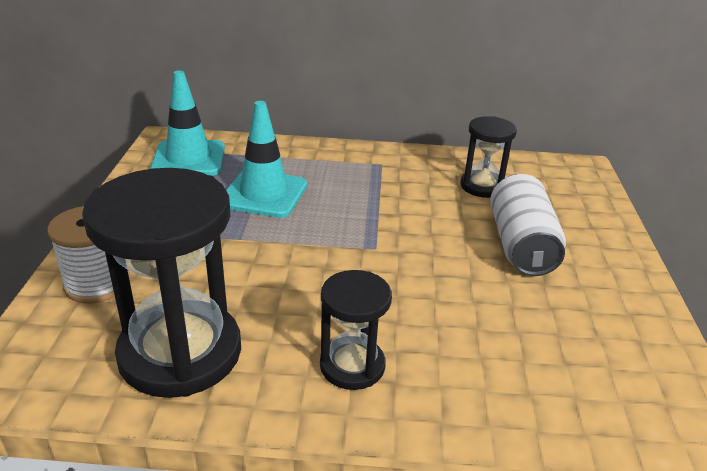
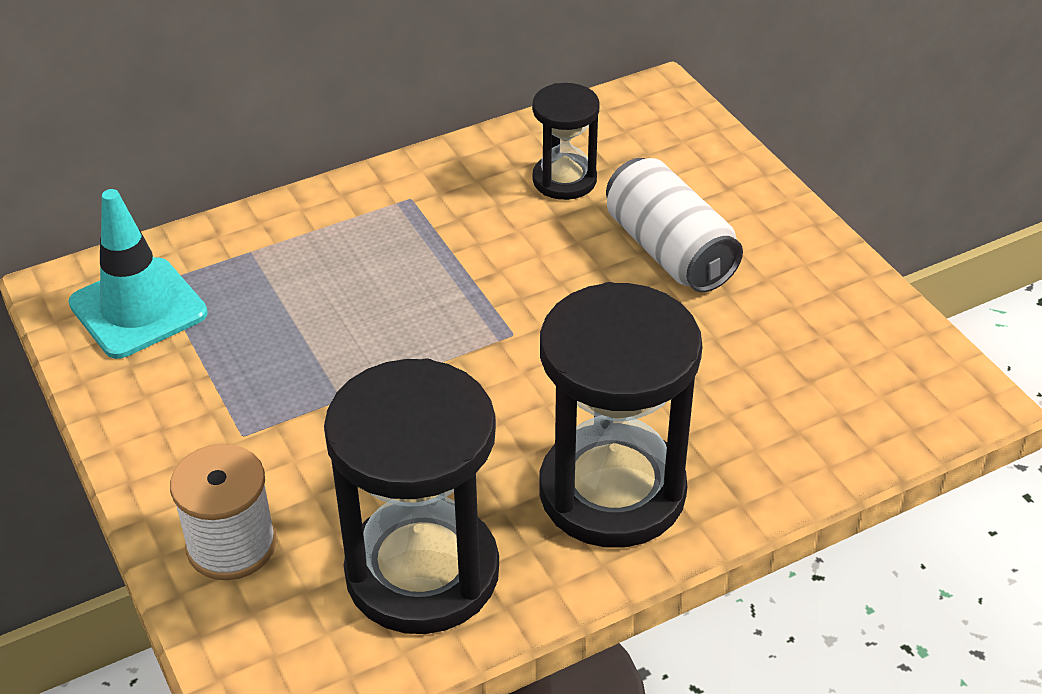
camera: 30 degrees left, 10 degrees up
(264, 194) = (303, 318): turquoise traffic cone -> none
(352, 365) = (612, 491): black hourglass -> black hourglass, size x1.86

